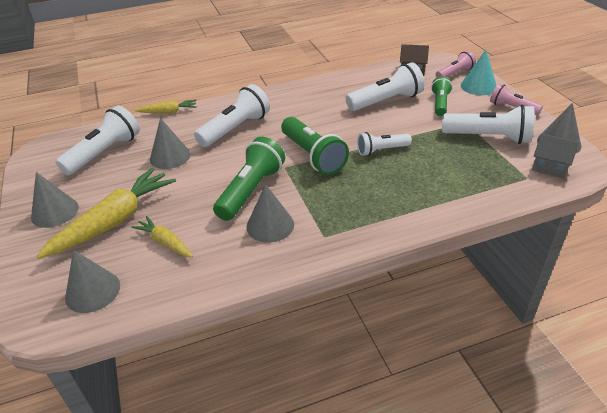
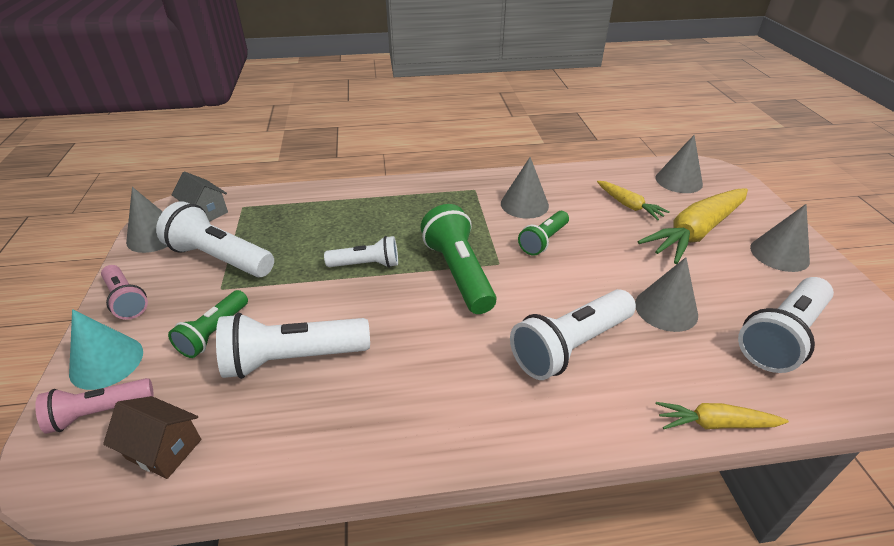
camera: 170 degrees left, 0 degrees up
(251, 190) = (543, 241): green flashlight -> green flashlight, size x0.61

